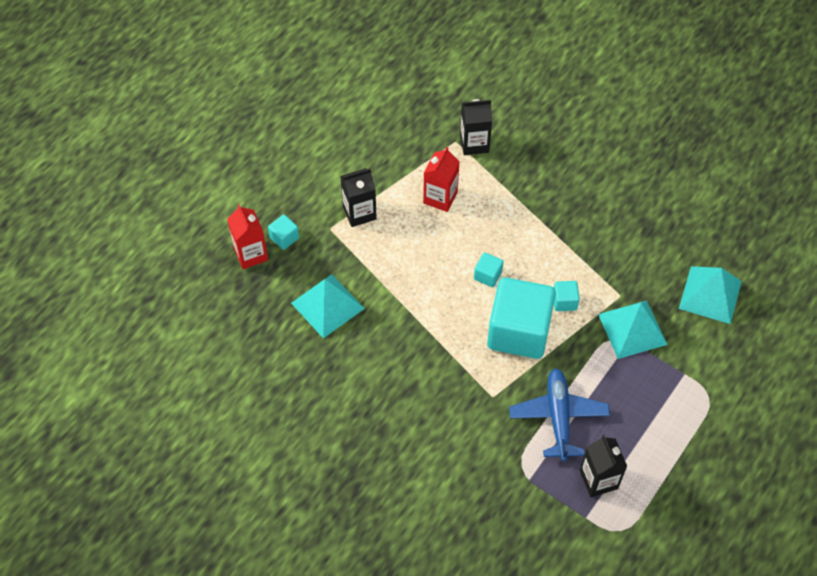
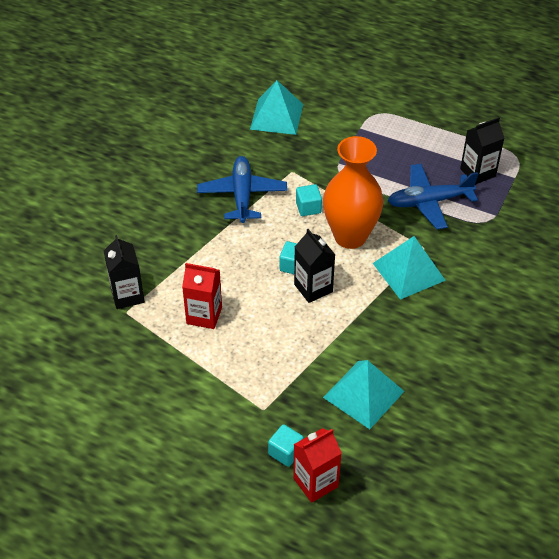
camera: 100 degrees left, 10 degrees down
(359, 213) = (237, 385): black carton -> black carton (313, 288)
(519, 331) = (350, 236): turquoise cube -> orange vase
(590, 246) = (242, 195): none -> blue plane
(632, 329) = (325, 161): turquoise pyramid -> turquoise pyramid (408, 271)

